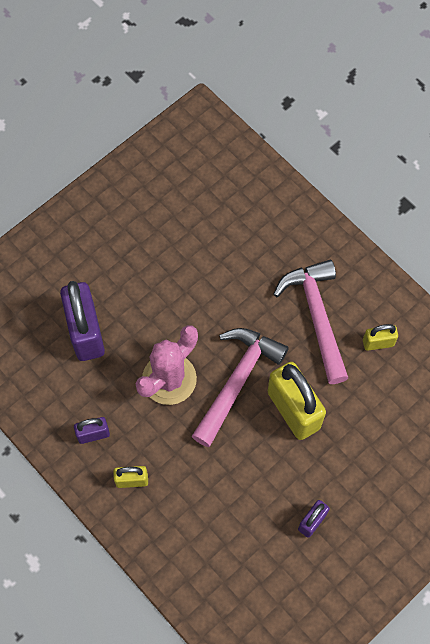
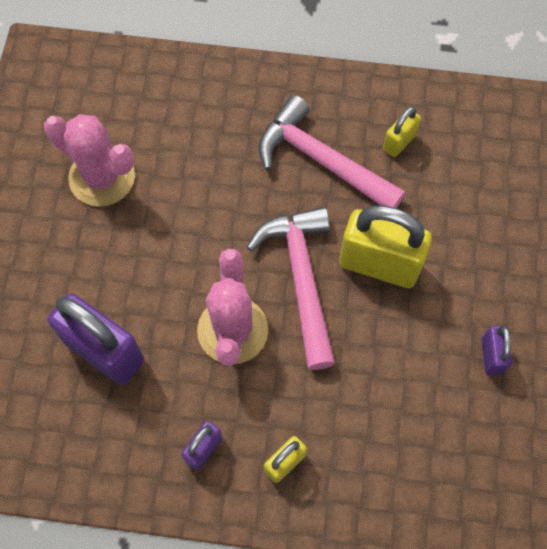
camera: 40 degrees left, 0 degrees up
(172, 224) = (102, 177): none -> pink cactus

